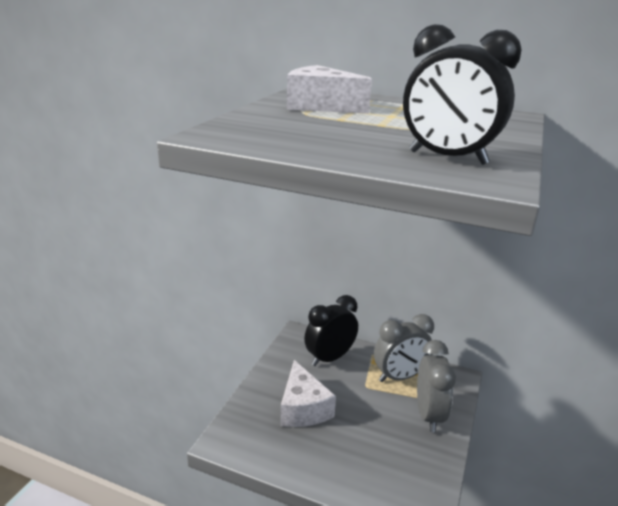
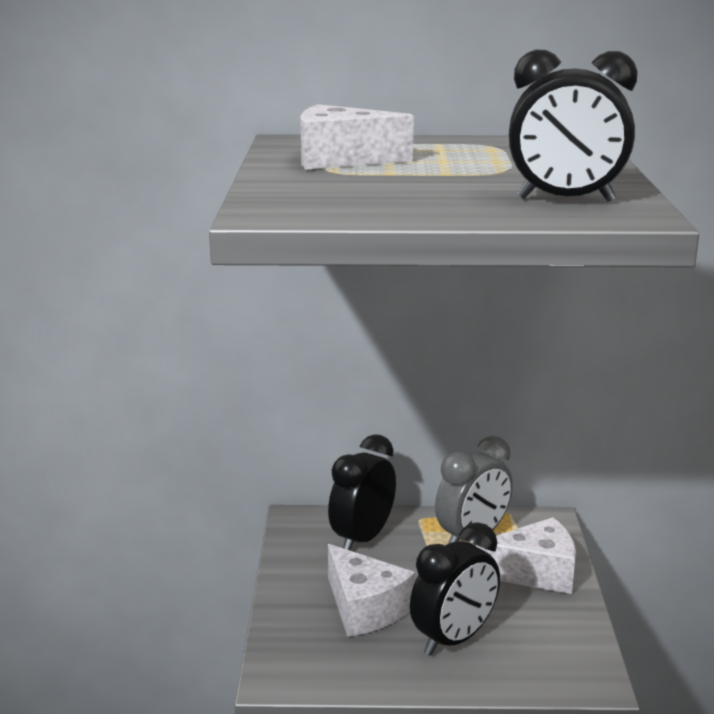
camera: 20 degrees left, 5 degrees down
(346, 449) = (453, 639): none -> black clock
(429, 415) = (535, 572): grey clock -> white cheese

